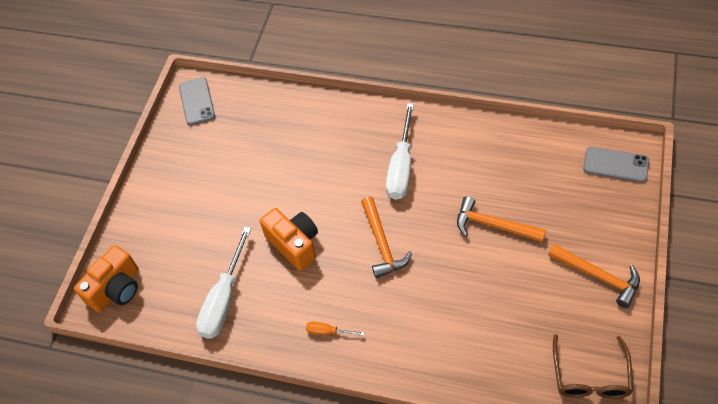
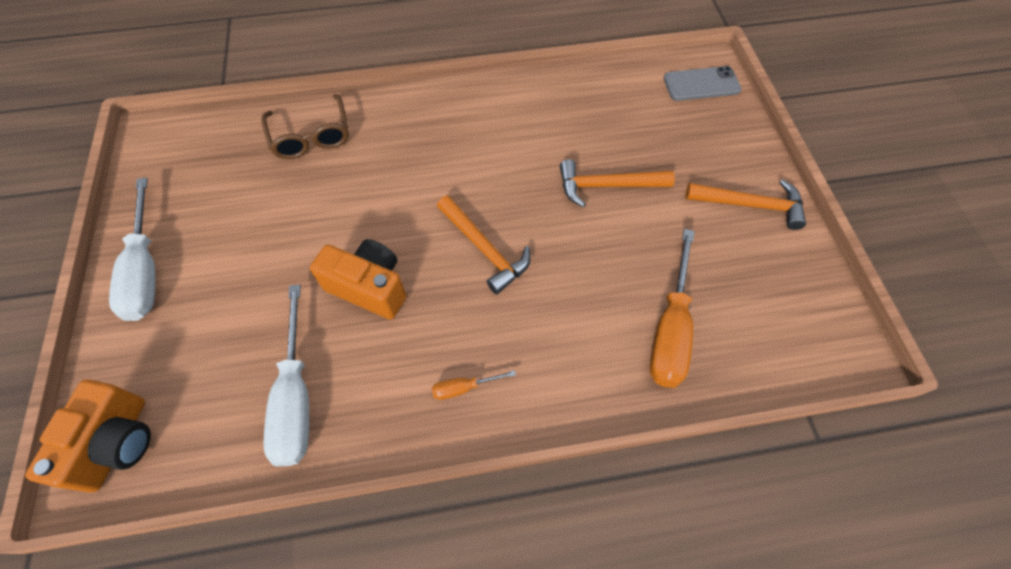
camera: 30 degrees left, 5 degrees up
(197, 101) = (164, 149): grey phone -> none
(401, 167) = (467, 153): white screwdriver -> white screwdriver (146, 270)
(485, 344) = (670, 329): none -> orange screwdriver
(590, 376) = (806, 321): brown glasses -> brown glasses (311, 136)

